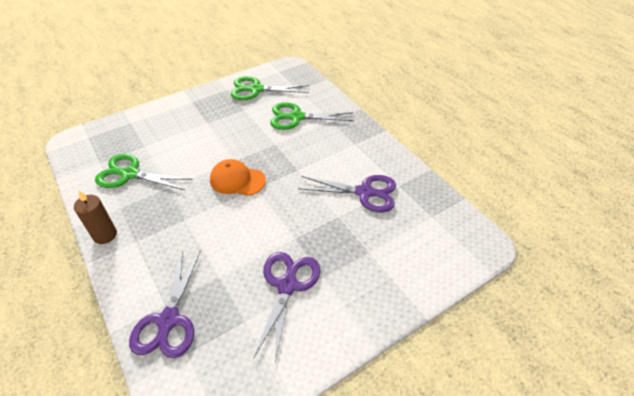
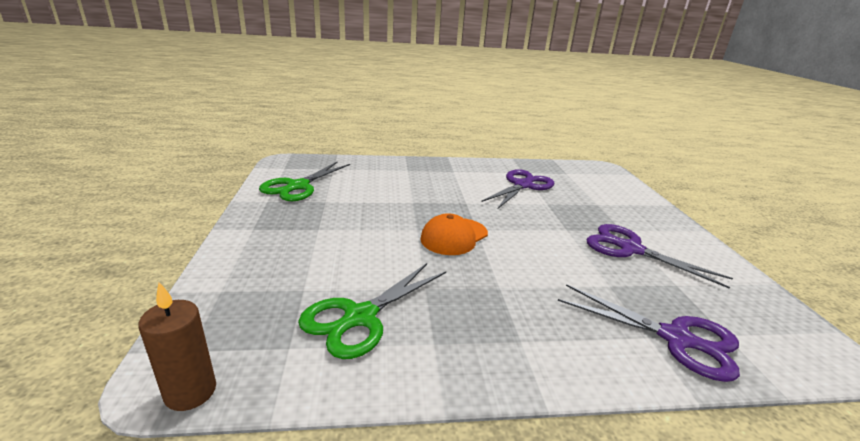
camera: 65 degrees left, 20 degrees down
(105, 235) = (490, 372): brown candle -> brown candle (190, 392)
(296, 117) = (381, 181): green scissors -> none

